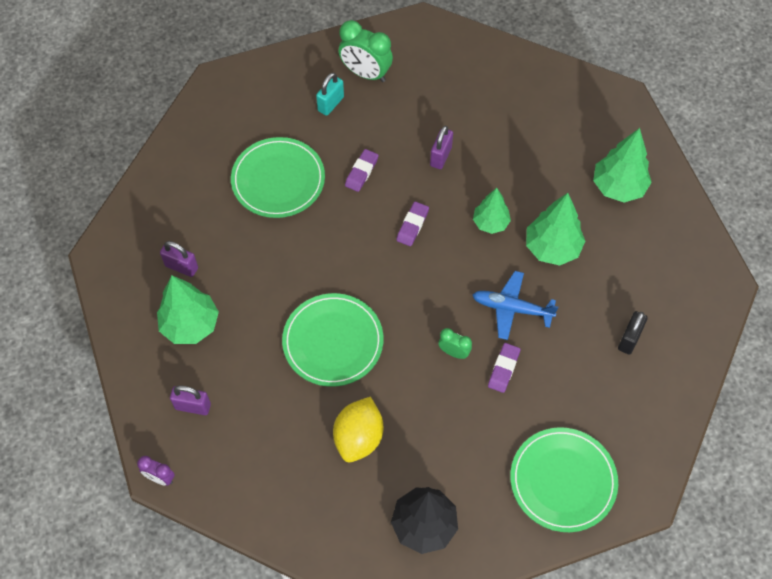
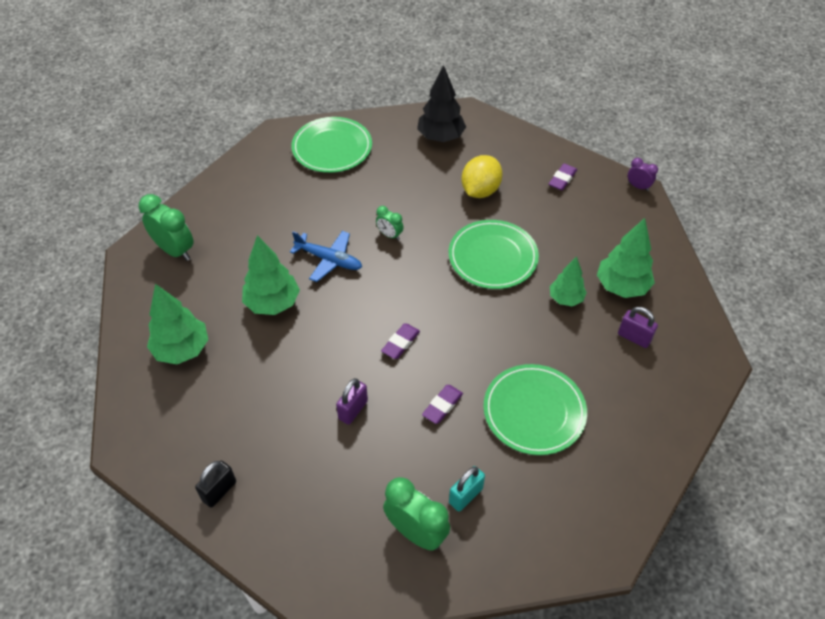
camera: 170 degrees left, 10 degrees down
(193, 406) = (615, 227): purple padlock -> none
(490, 223) = (323, 334): green tree -> green tree (565, 298)
(503, 369) = (352, 218): purple eraser -> purple eraser (562, 179)
(629, 339) = (238, 224): black padlock -> black padlock (219, 491)
(682, 293) = (175, 250): none -> green clock

